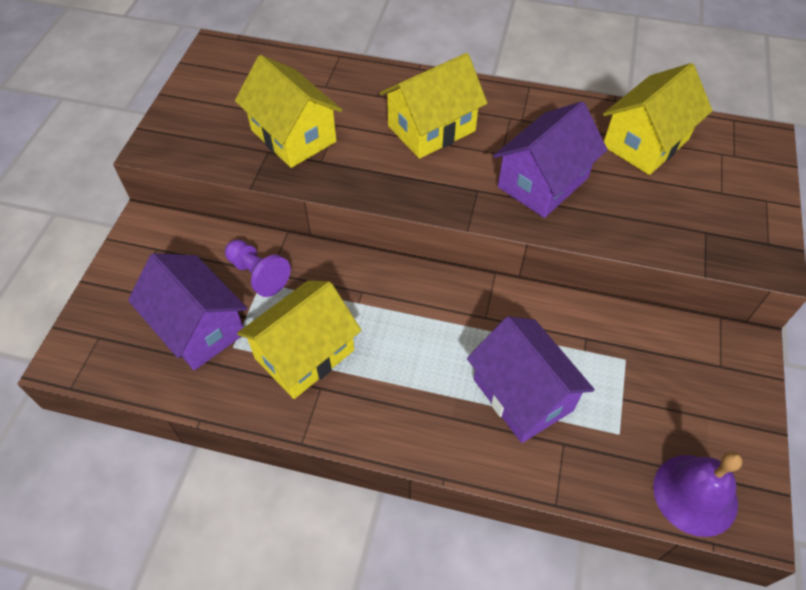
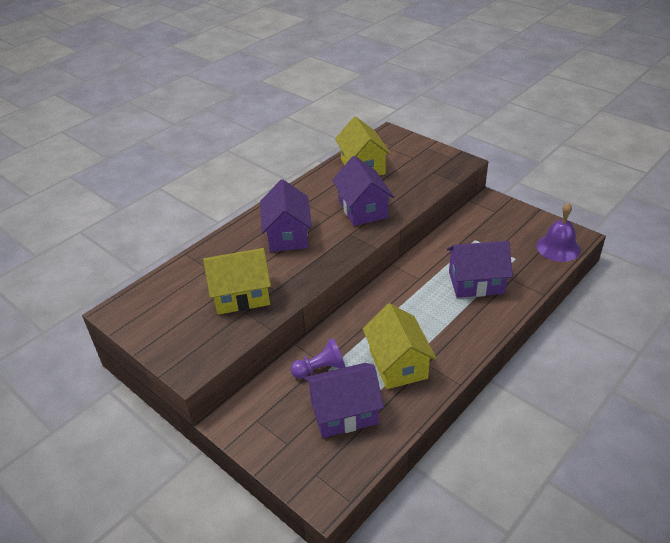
camera: 60 degrees left, 15 degrees down
(431, 128) = (287, 235): yellow house -> purple house

